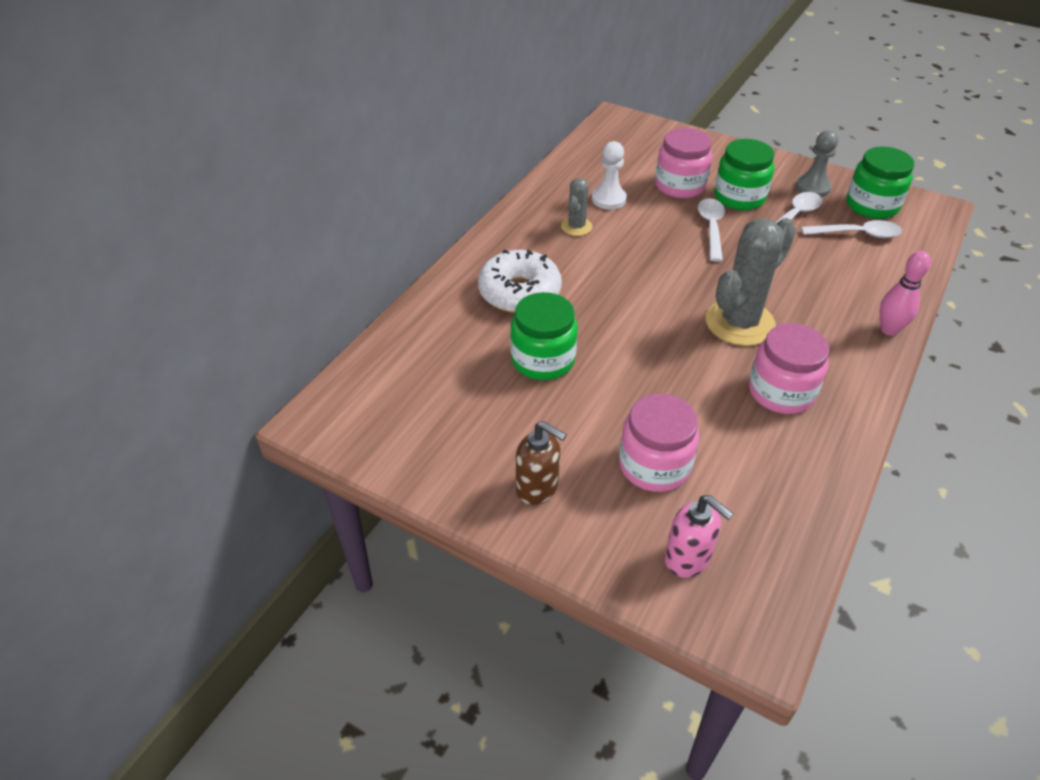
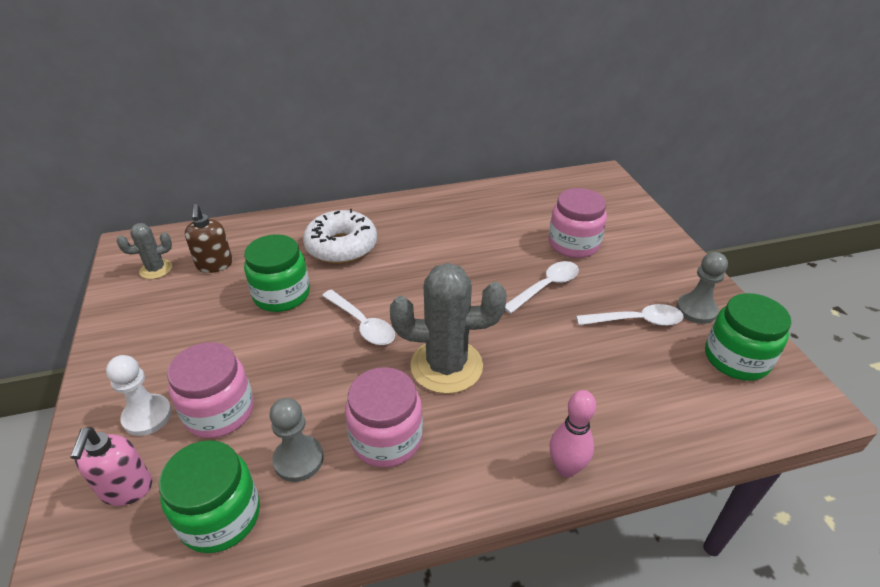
camera: 45 degrees right, 5 degrees down
(537, 487) = (144, 366): brown soap dispenser -> brown soap dispenser (214, 265)
(576, 227) = (448, 229): grey cactus -> grey cactus (156, 269)
(608, 199) = (502, 224): white pawn -> white pawn (147, 416)
(739, 197) = (610, 279): green jar -> green jar (220, 516)
(755, 446) = (298, 459): none -> grey pawn
(856, 234) = (676, 371): white spoon -> white spoon (362, 324)

